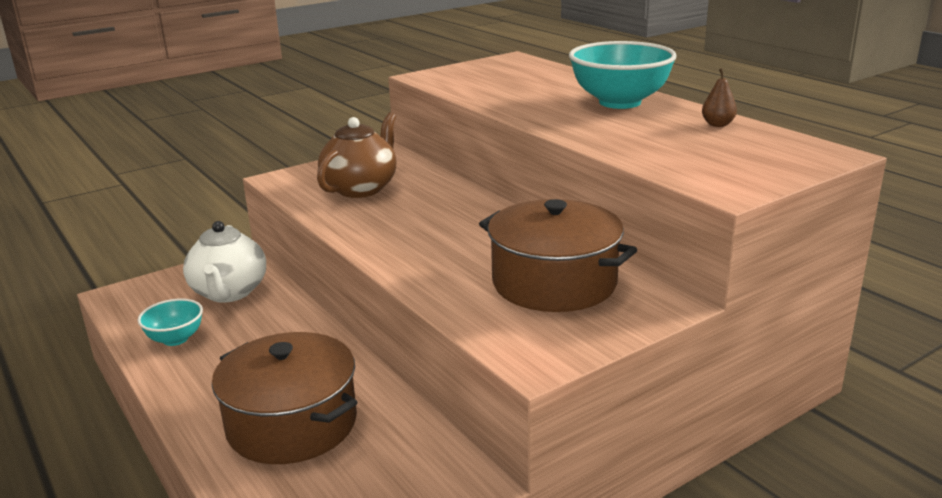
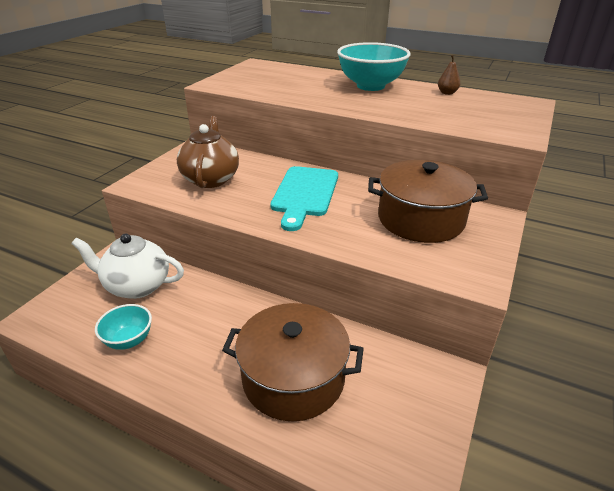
camera: 30 degrees left, 10 degrees up
(229, 292) = (137, 286): white teapot -> white teapot turned 135 degrees clockwise
(446, 225) = (305, 194): none -> turquoise cutting board

